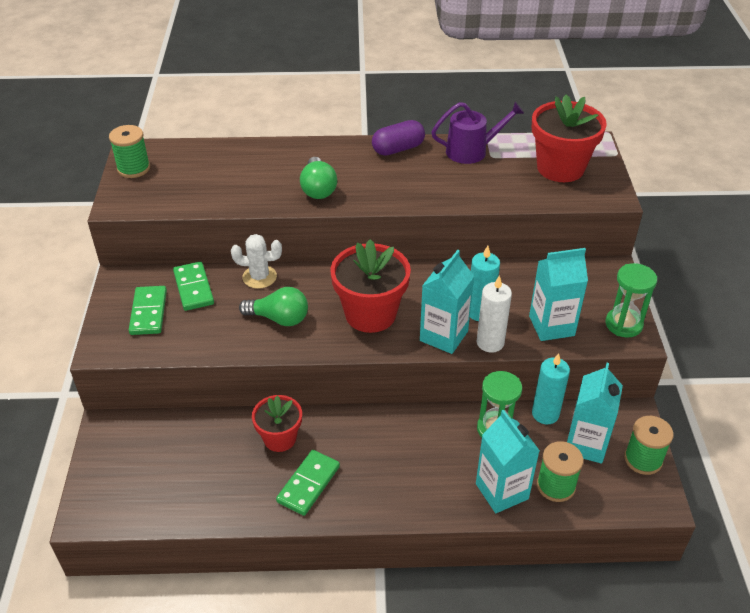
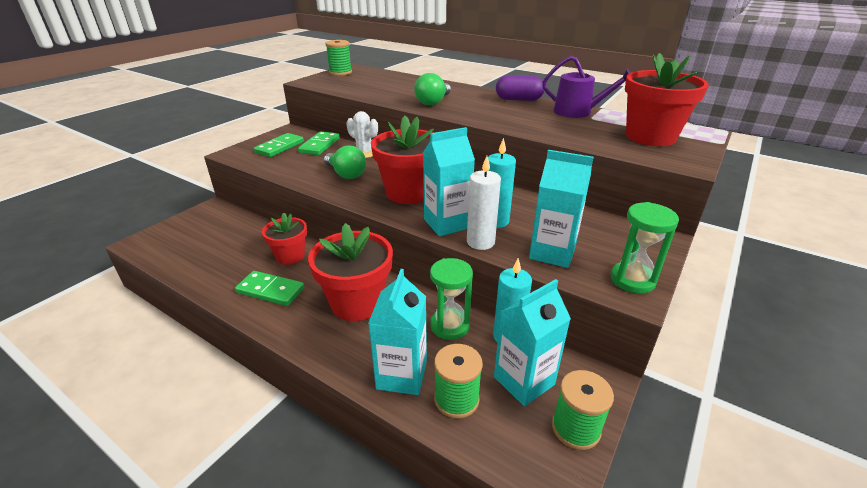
camera: 35 degrees right, 10 degrees down
(308, 484) = (270, 290): green domino -> green domino turned 45 degrees clockwise
(400, 451) = (357, 303): none -> red flower pot

